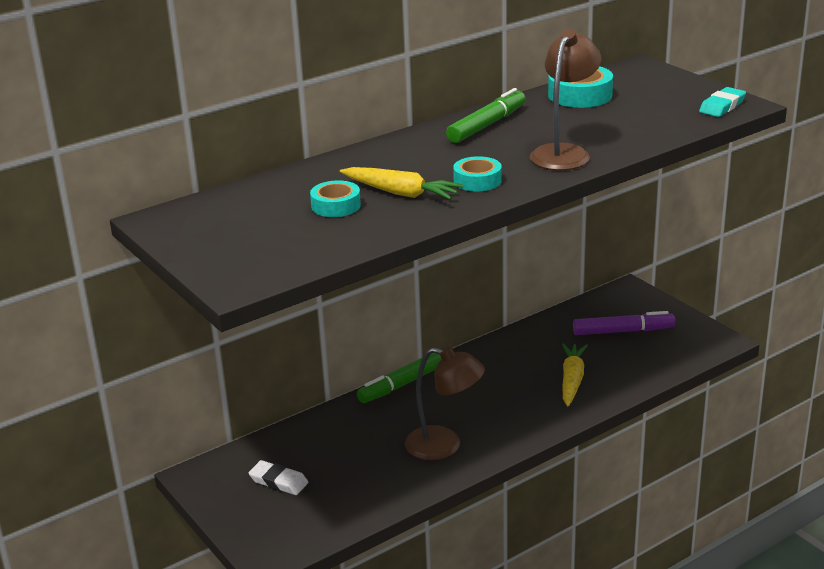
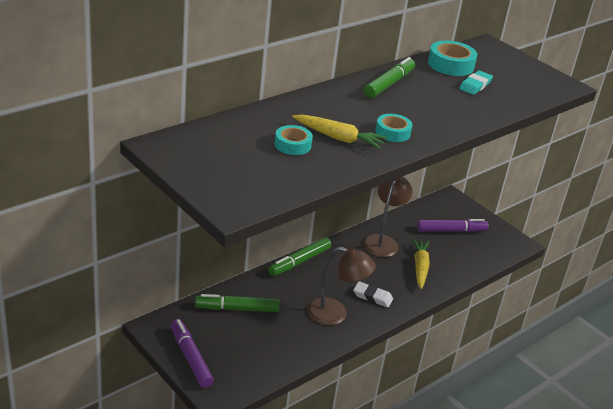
camera: 10 degrees left, 5 degrees up
(238, 510) = (190, 358): none -> purple marker
(278, 481) = (217, 335): white eraser -> white eraser (372, 297)
(309, 447) = (237, 309): none -> green marker
(564, 153) = (450, 114): brown lamp -> brown lamp (382, 241)
(722, 106) = (553, 85): turquoise eraser -> turquoise eraser (475, 85)

